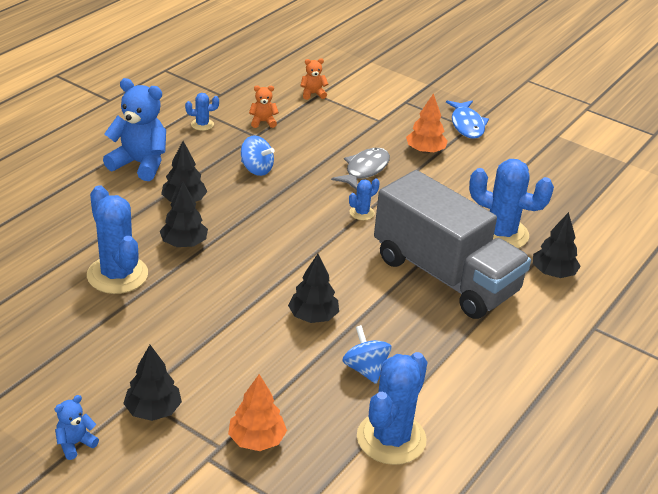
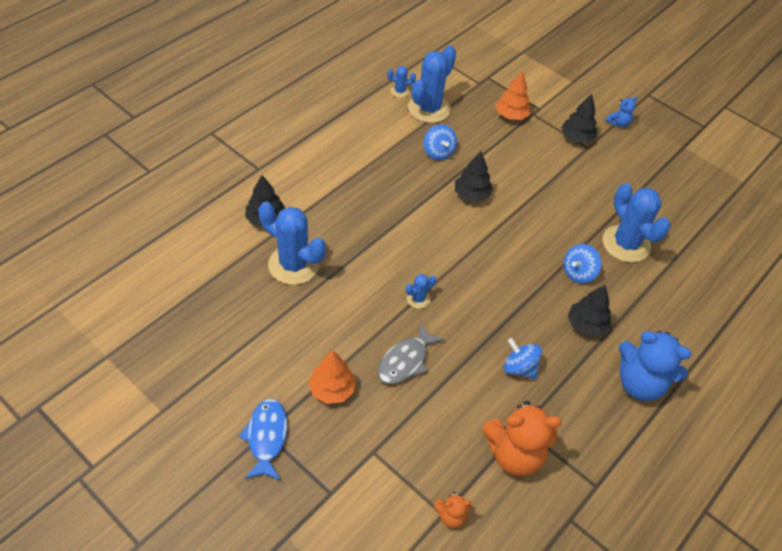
camera: 175 degrees left, 15 degrees up
(184, 243) = (578, 273): black tree -> blue spinning top
(202, 124) = (585, 452): blue cactus -> blue cactus (400, 91)
(263, 122) = (514, 454): orange teddy bear -> orange teddy bear, size x2.09
(445, 276) = (359, 223): grey truck -> none

